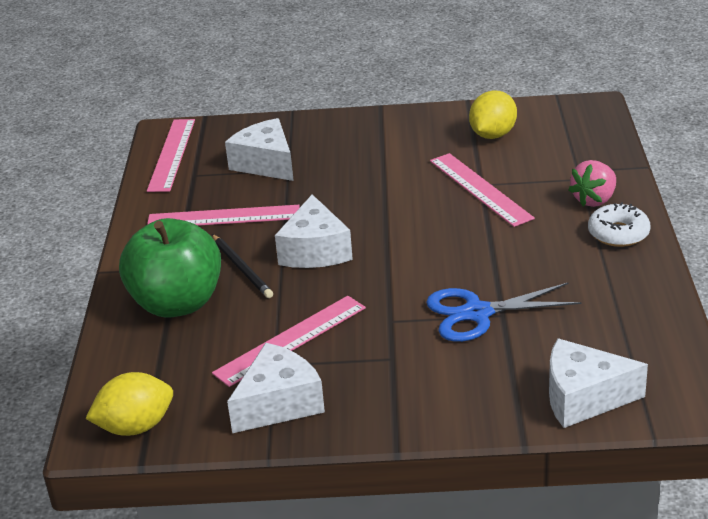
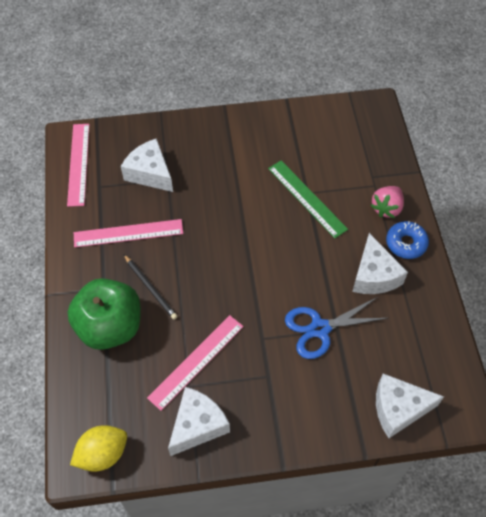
camera: 10 degrees left, 25 degrees up
(315, 251) = (199, 268): white cheese -> white cheese (374, 275)
(479, 189) = (306, 198): pink ruler -> green ruler
(492, 135) = (309, 138): yellow lemon -> none
(618, 233) = (406, 243): white donut -> blue donut

